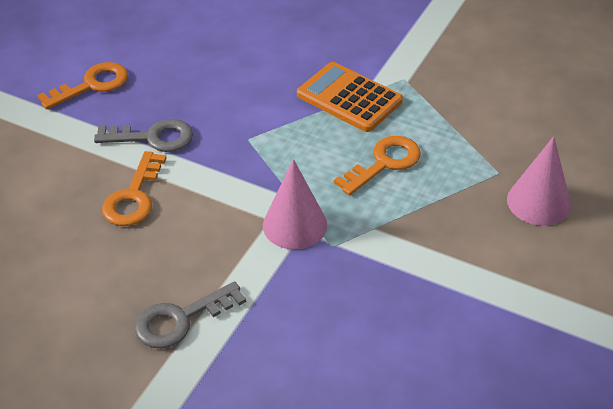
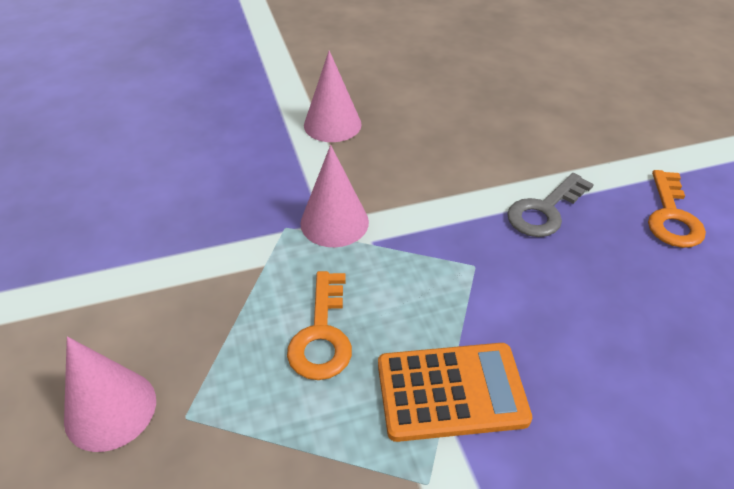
camera: 135 degrees right, 0 degrees up
(133, 197) = (478, 163): orange key -> none
(180, 319) = (332, 124): grey key -> pink cone

